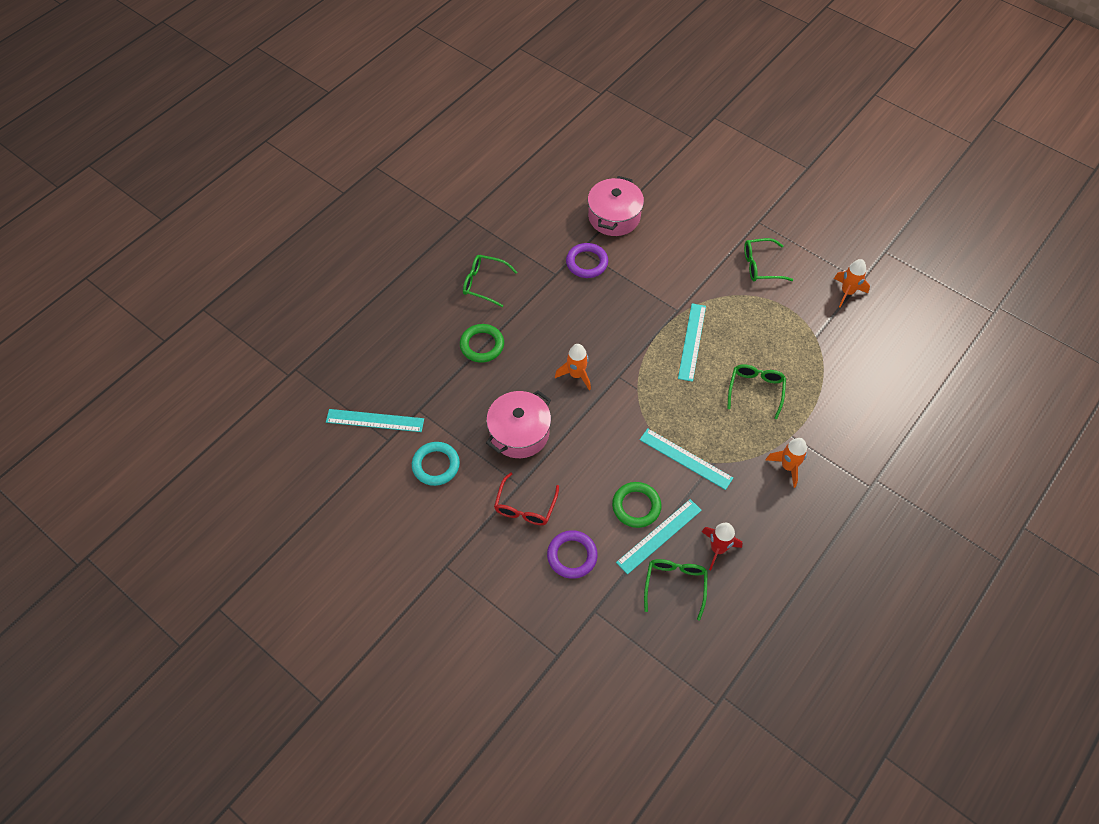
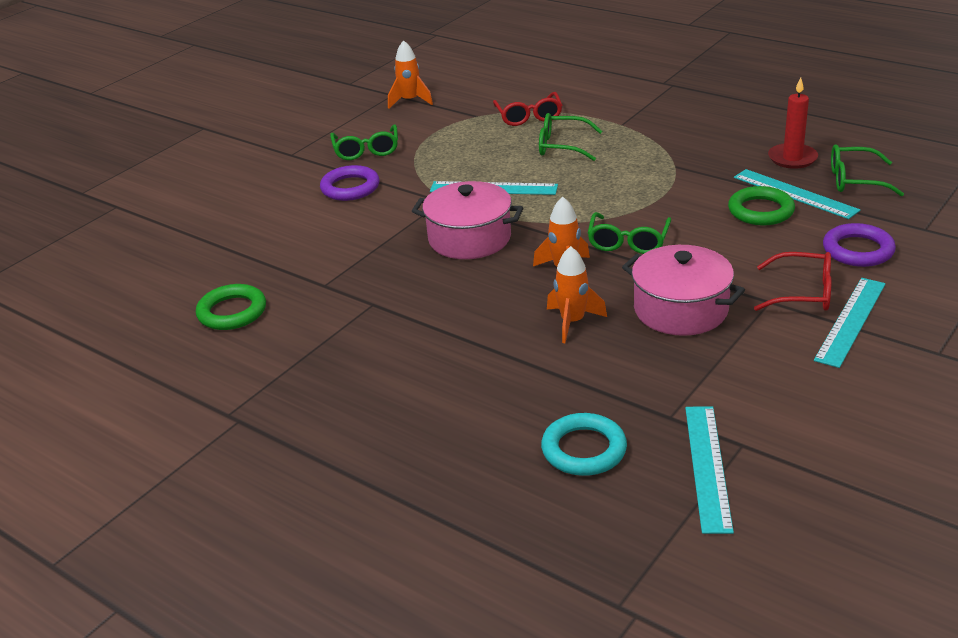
camera: 90 degrees left, 25 degrees down
(436, 465) = (770, 384): turquoise ring -> turquoise ring (584, 450)
(482, 345) = (522, 362): green ring -> green ring (232, 312)
(484, 283) = (390, 374): green glasses -> green glasses (628, 241)
(587, 263) = (351, 277): purple ring -> purple ring (350, 188)
(614, 217) = (261, 260): pink pot -> pink pot (469, 238)
(685, 459) = (676, 183): turquoise ruler -> turquoise ruler (851, 321)
(717, 549) = (792, 158): red rocket -> red candle
(788, 466) = (664, 125): orange rocket -> orange rocket (572, 322)
(812, 372) = (528, 116): none -> red glasses

